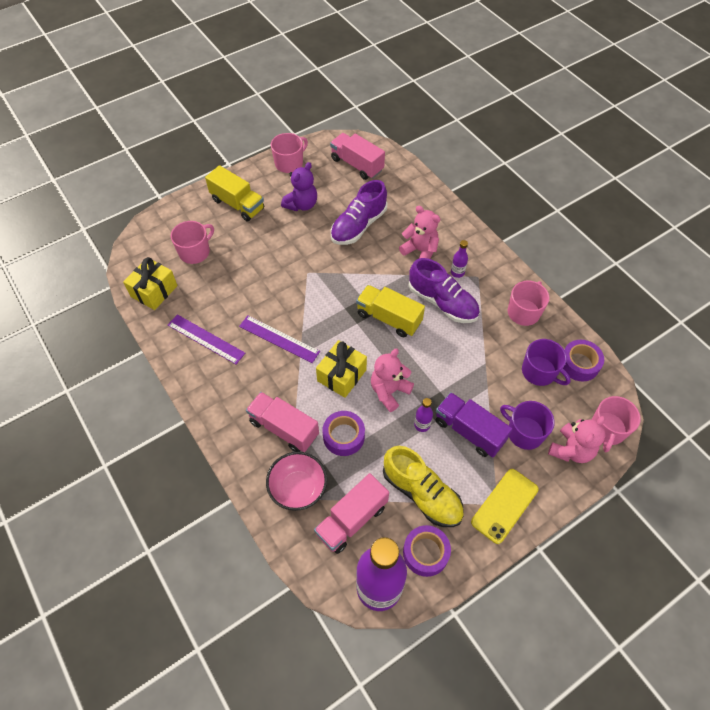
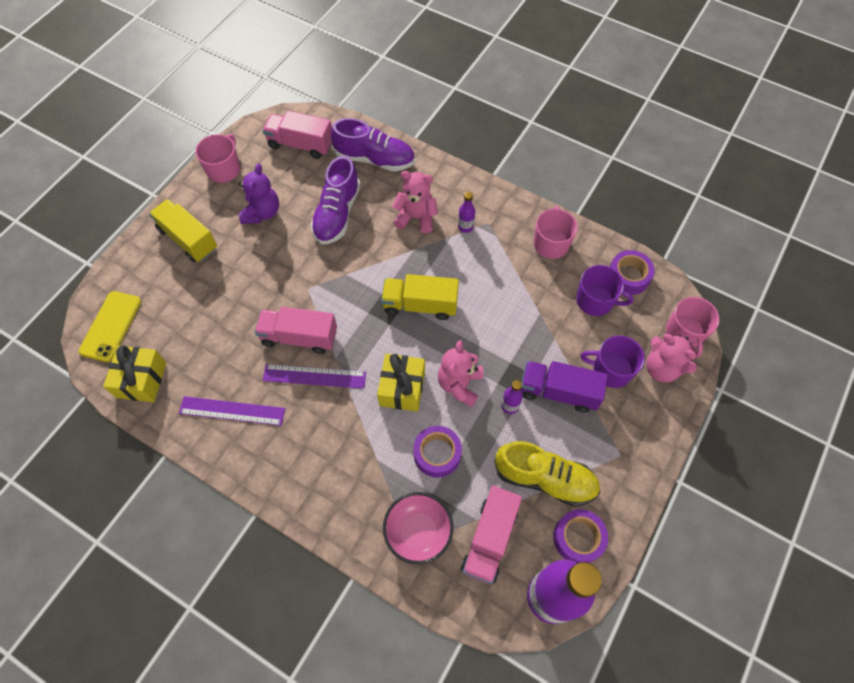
camera: 25 degrees left, 5 degrees up
(195, 252) = (167, 314): pink mug -> none
(237, 204) = (188, 239): yellow truck -> yellow truck turned 150 degrees counterclockwise
(284, 428) = (370, 473): pink truck -> pink truck (299, 337)
(442, 302) = (466, 265): purple shoe -> purple shoe (375, 159)
(504, 505) = (628, 453): yellow phone -> yellow phone (111, 326)
(571, 450) = (662, 368): pink teddy bear -> pink teddy bear turned 120 degrees clockwise

